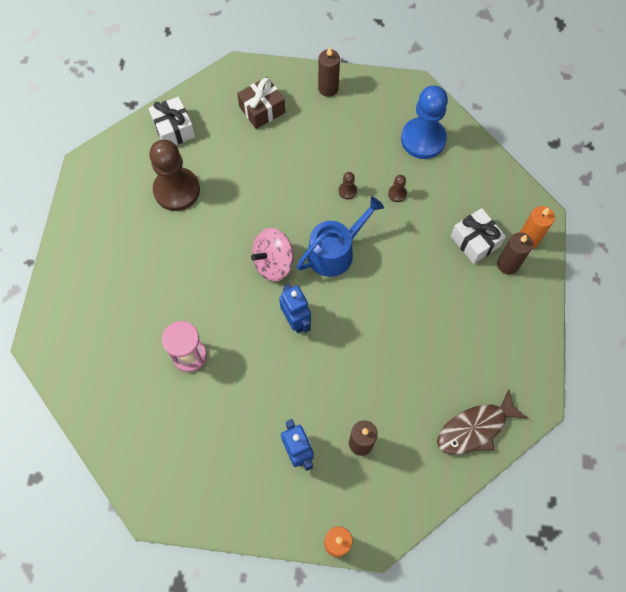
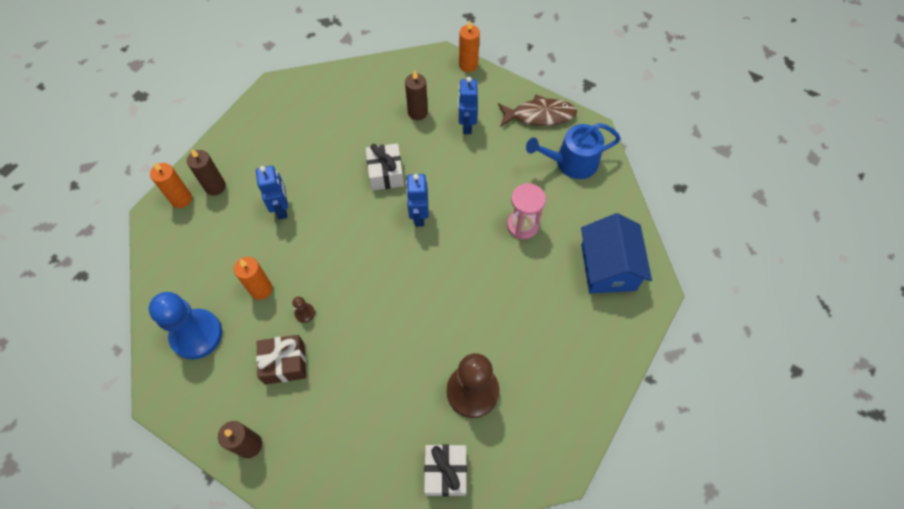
camera: 155 degrees left, 5 degrees down
(91, 347) = (608, 267): none -> blue house
(262, 110) = (336, 451): brown gift -> brown gift (284, 363)
(273, 263) = (412, 273): pink spinning top -> none
(335, 251) = (351, 260): blue watering can -> blue watering can (571, 162)
(397, 194) = (261, 289): brown pawn -> orange candle
(430, 271) = (282, 208): none -> blue robot
(475, 241) = (226, 216): white gift -> white gift (386, 173)
(475, 428) = (329, 90): brown fish -> brown fish (539, 115)

